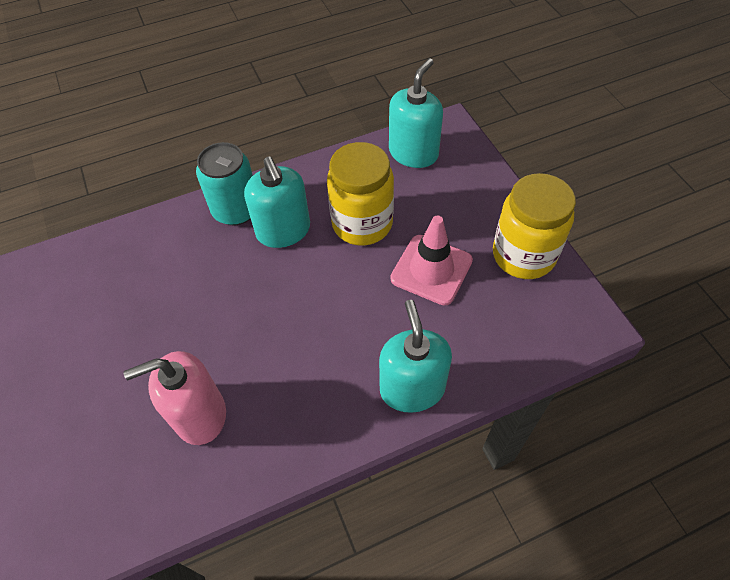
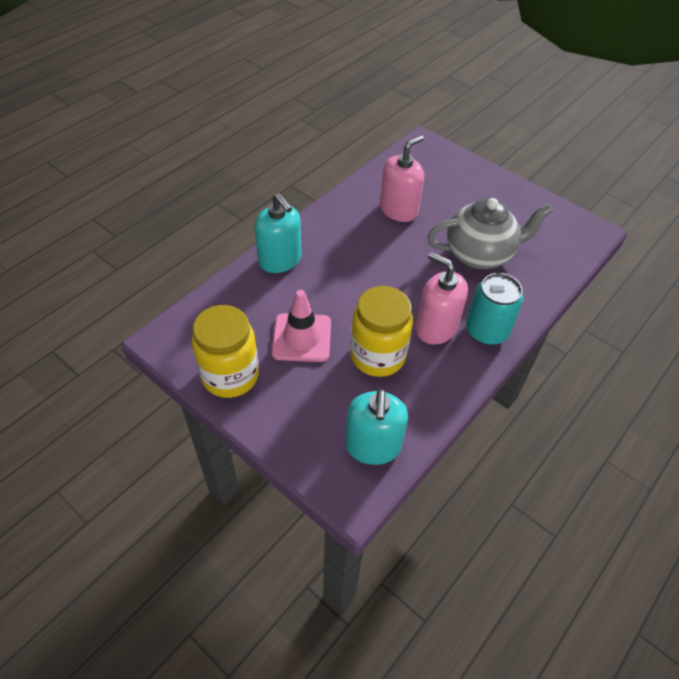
camera: 150 degrees right, 5 degrees down
(159, 299) = (480, 254): none -> grey teapot
(283, 231) = (436, 328): turquoise soap dispenser -> pink soap dispenser

